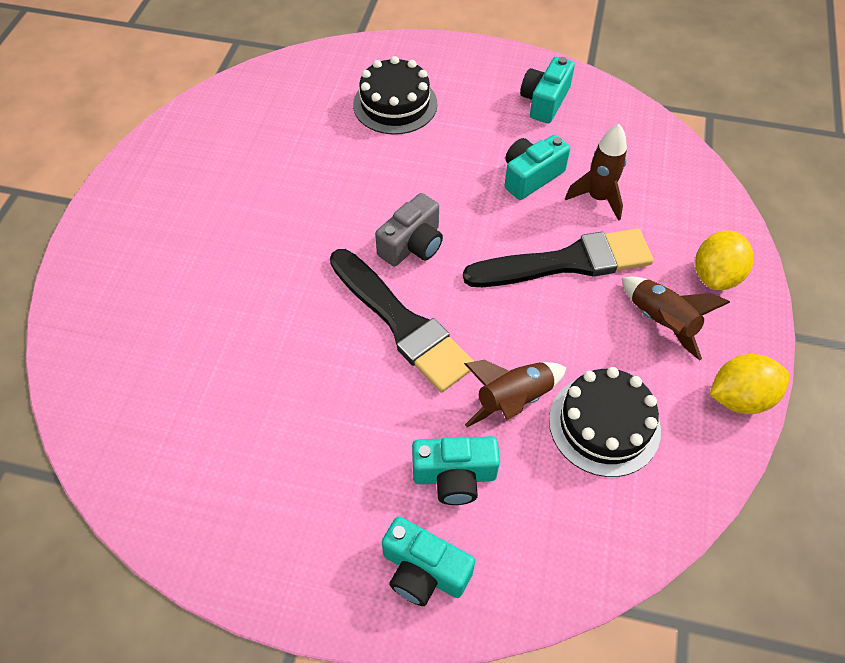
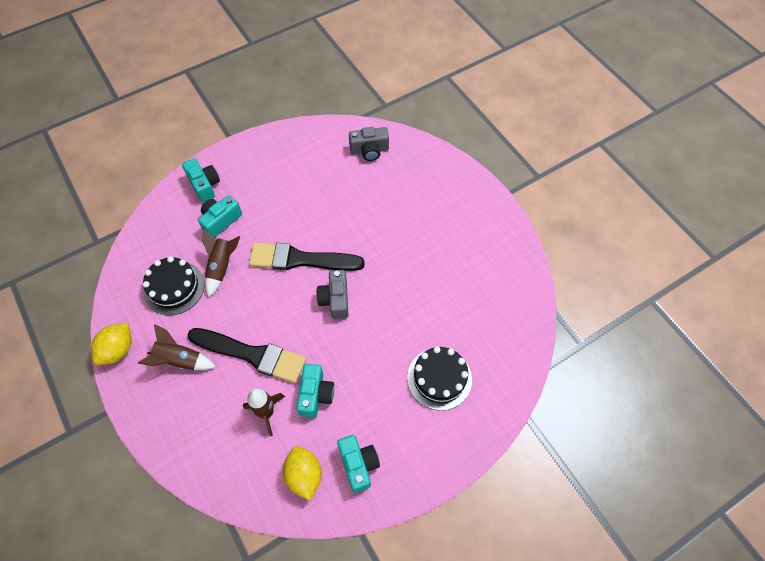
camera: 135 degrees right, 5 degrees up
(131, 400) = (369, 150): none -> grey camera
(424, 571) = (204, 185): turquoise camera -> turquoise camera turned 75 degrees clockwise
(566, 262) = (252, 354): black brush -> black brush turned 105 degrees counterclockwise
(715, 276) = (167, 414): yellow lemon -> yellow lemon (304, 475)

